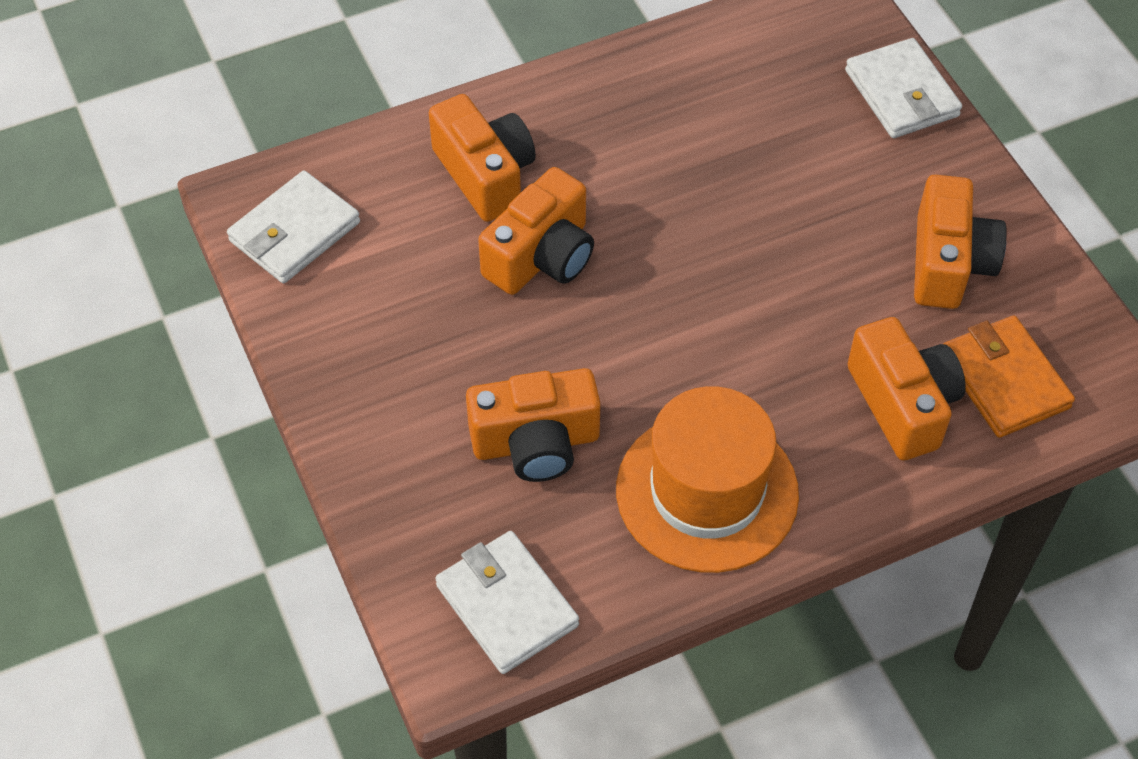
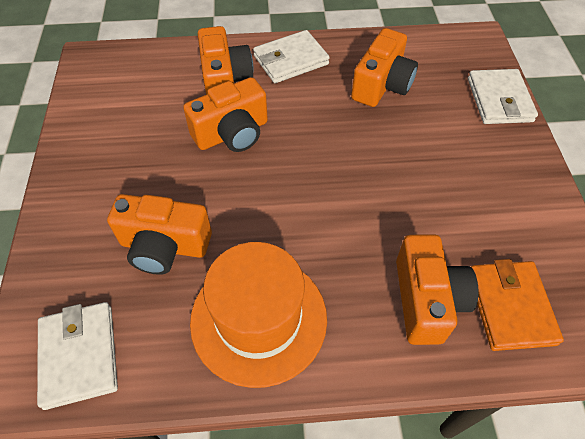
camera: 20 degrees right, 0 degrees up
(294, 232) = (103, 82): white wallet -> white wallet (290, 60)
(948, 263) = (495, 211): orange camera -> orange camera (382, 85)

